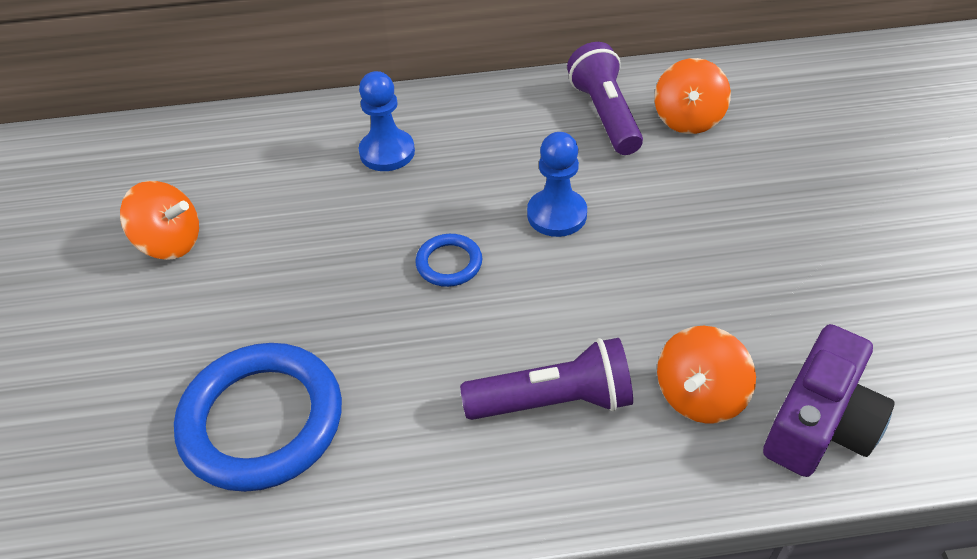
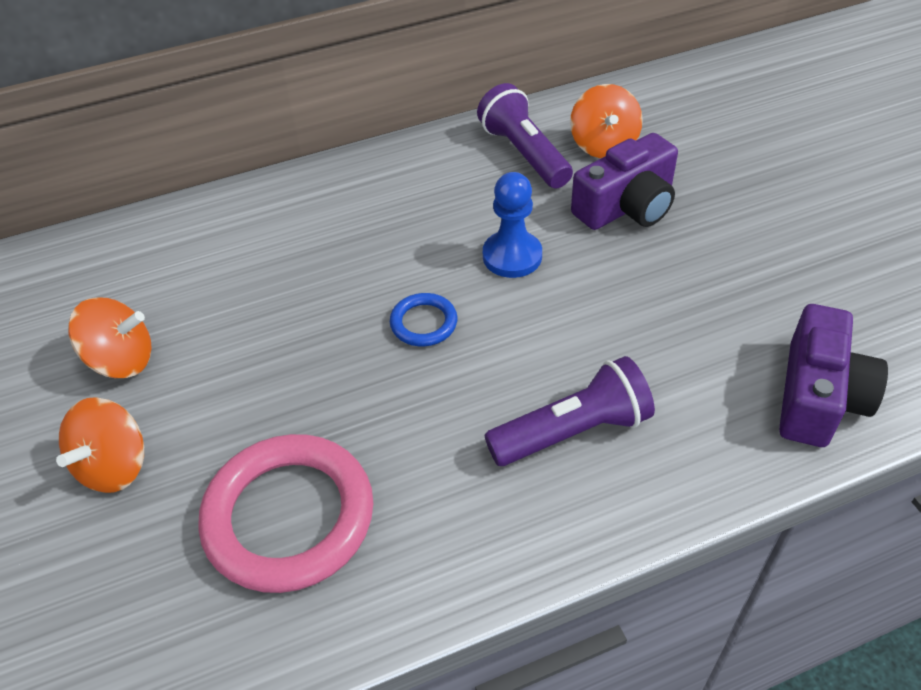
camera: 15 degrees left, 0 degrees up
(262, 421) = (289, 517): blue ring -> pink ring
(387, 152) = (321, 227): blue pawn -> none
(689, 185) = (627, 206): none -> purple camera
(699, 395) = (704, 396): orange spinning top -> orange spinning top (115, 466)

